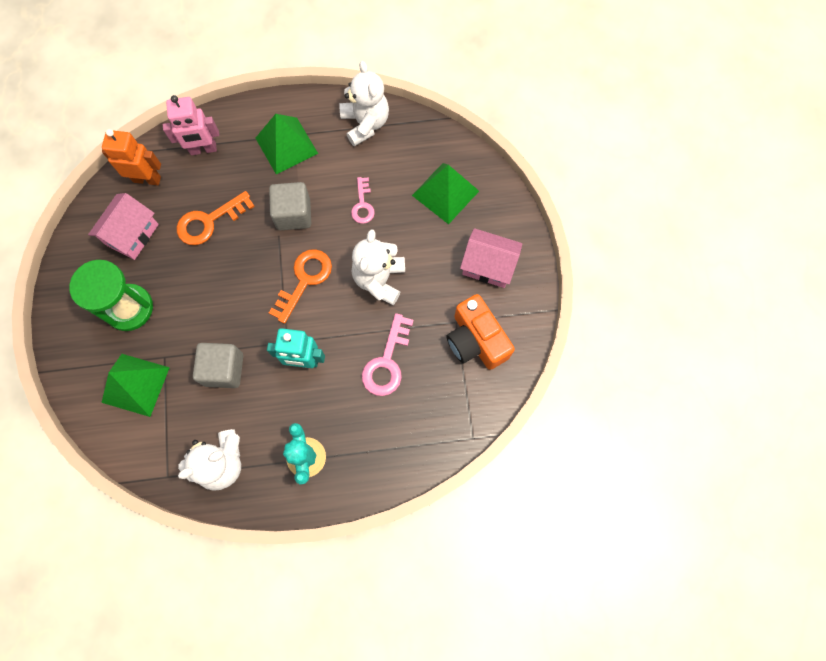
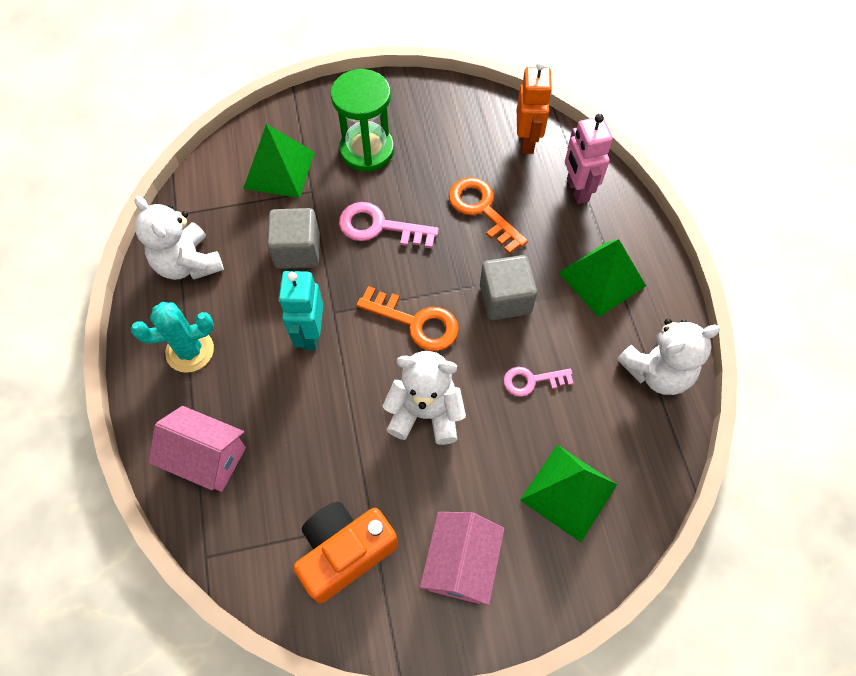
camera: 85 degrees right, 10 degrees down
(132, 234) = (455, 139): pink house -> pink house (207, 458)
(387, 362) = (310, 433): pink key -> pink key (379, 227)

